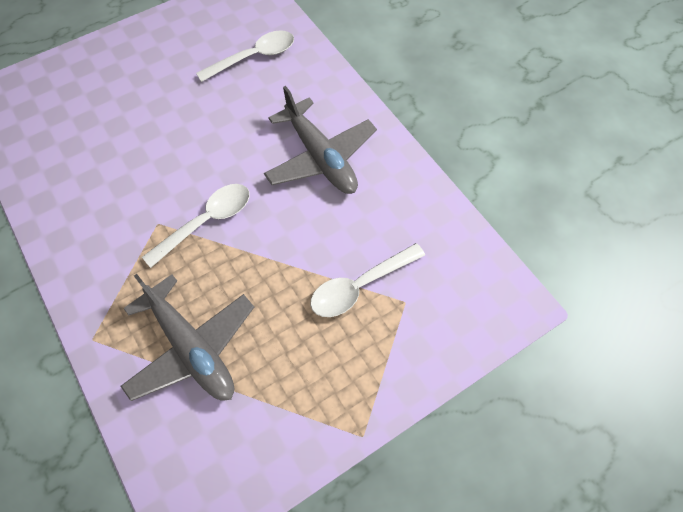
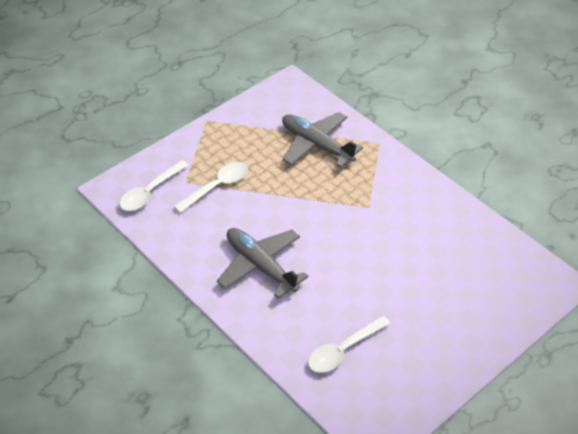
camera: 170 degrees right, 15 degrees down
(206, 222) = (334, 211): white spoon -> white spoon (150, 192)

